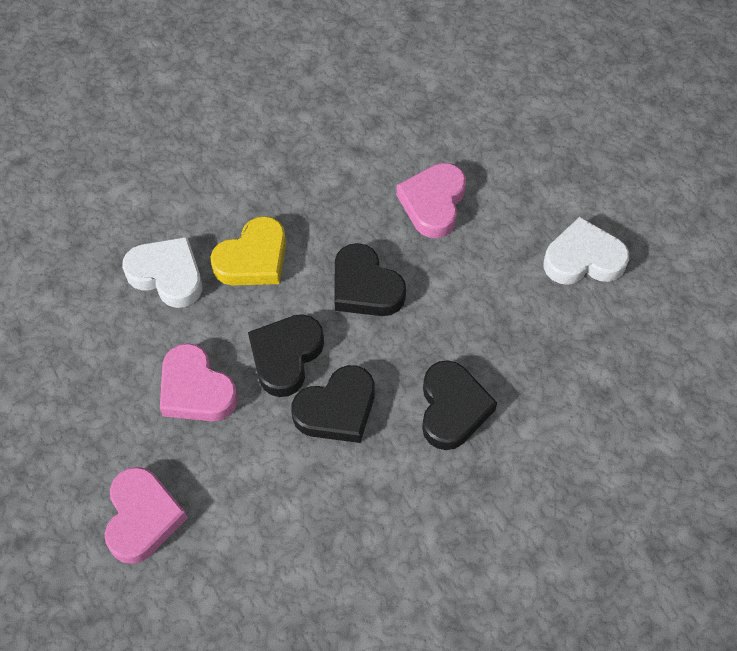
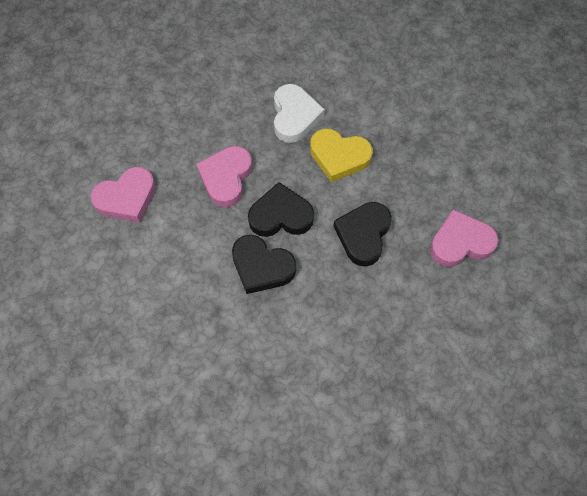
camera: 60 degrees right, 5 degrees up
(452, 408) = (306, 339): black heart -> none
(583, 259) = (487, 370): white heart -> none

